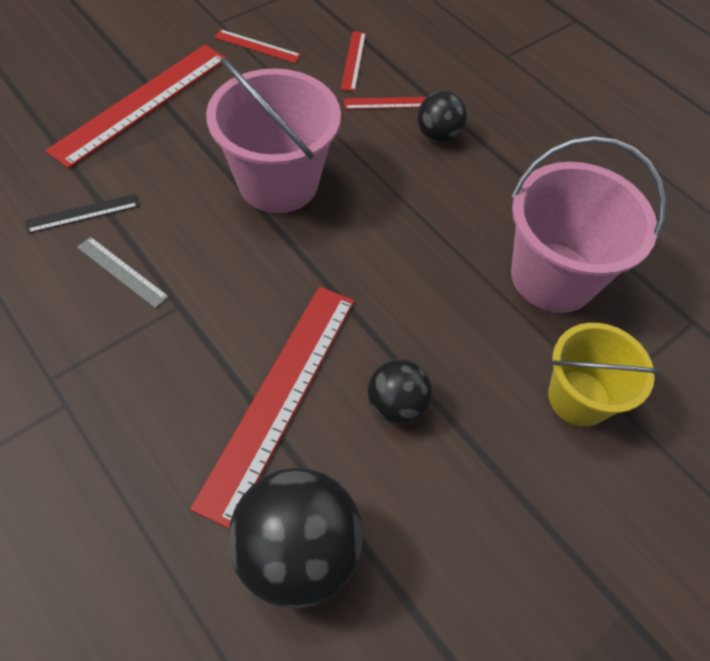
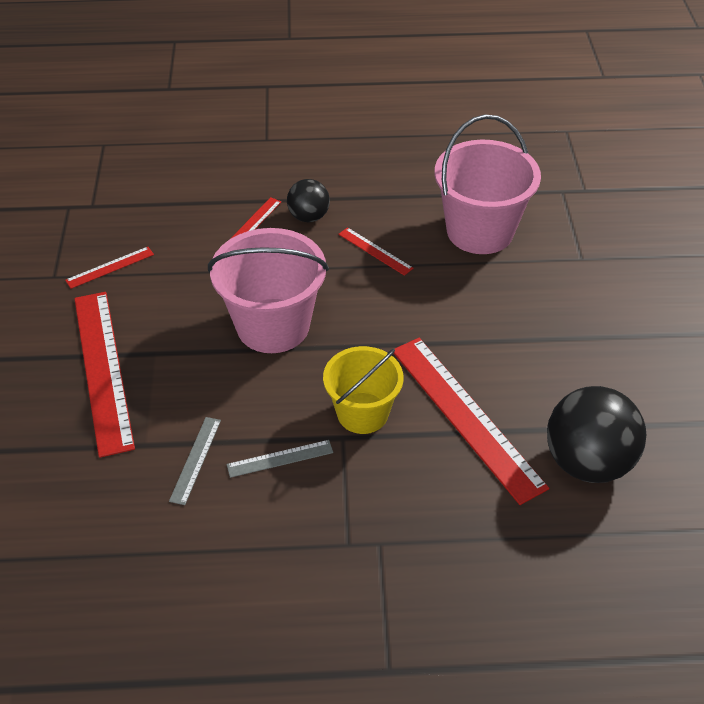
camera: 50 degrees left, 10 degrees down
(82, 213) = (195, 459): black ruler -> grey ruler
(353, 60) = (186, 220): red ruler -> red ruler (375, 251)
(396, 405) = (517, 359): black ball -> none
(578, 398) = (575, 272): yellow bucket -> yellow bucket (362, 413)

